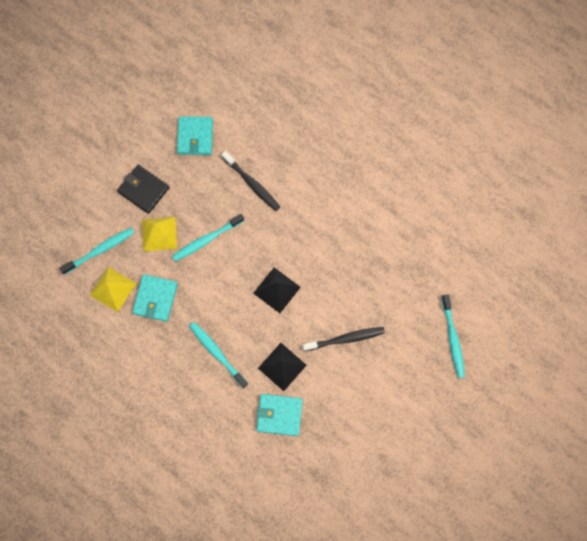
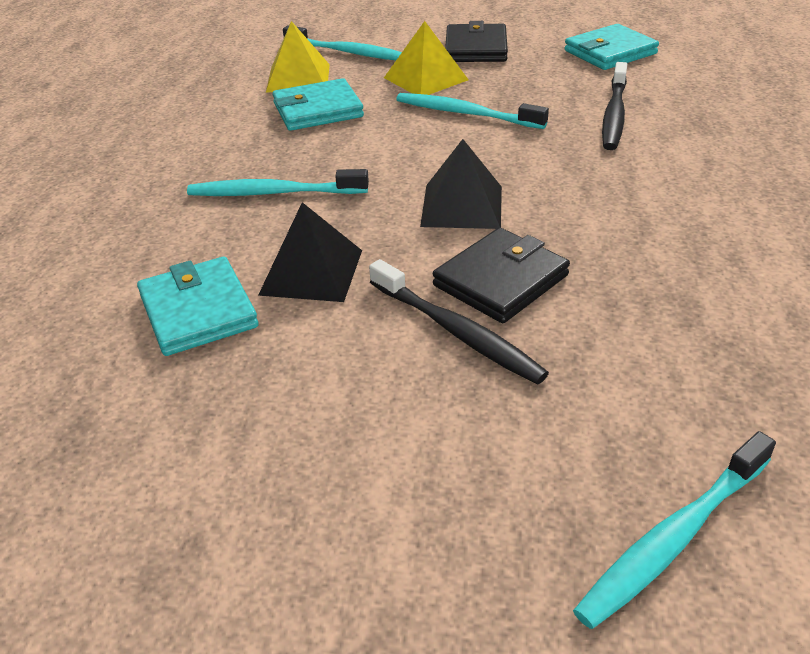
camera: 60 degrees right, 35 degrees down
(217, 353) = (274, 193): turquoise toothbrush -> turquoise toothbrush turned 105 degrees counterclockwise
(329, 308) = (500, 280): none -> black wallet

